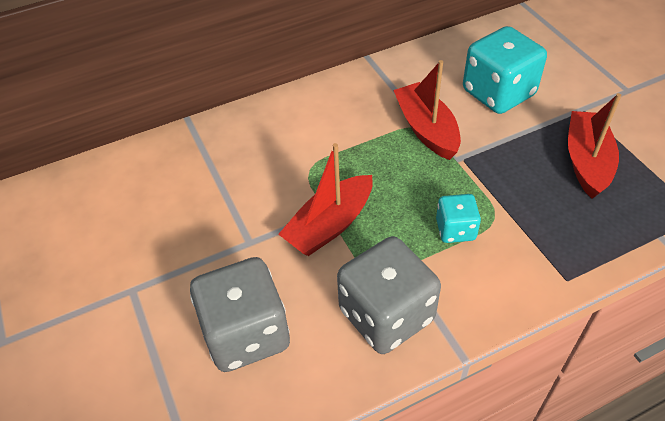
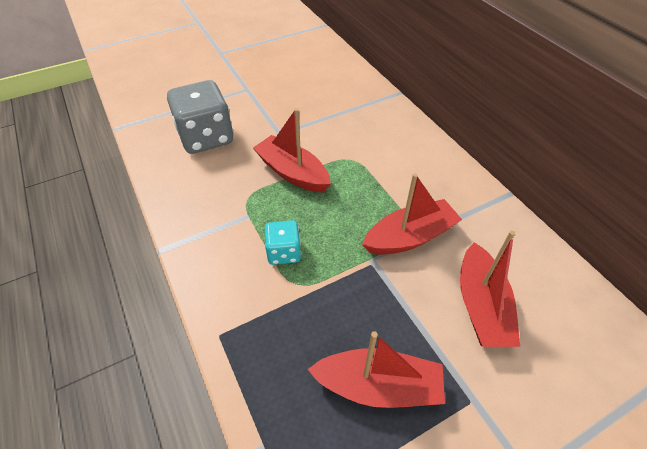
camera: 85 degrees right, 0 degrees up
(386, 315) = (206, 205): grey dice -> none
(498, 93) = (481, 306): turquoise dice -> red boat

